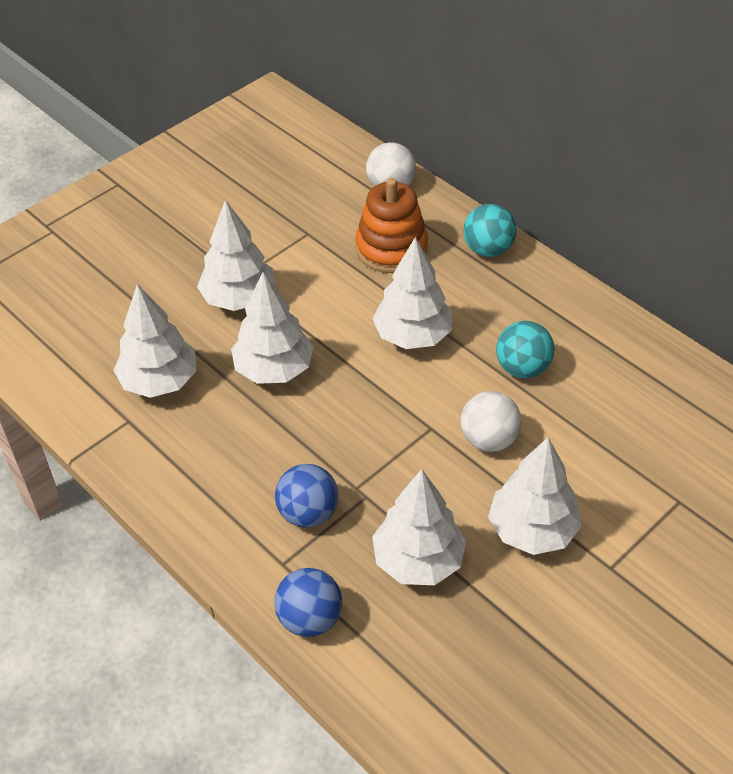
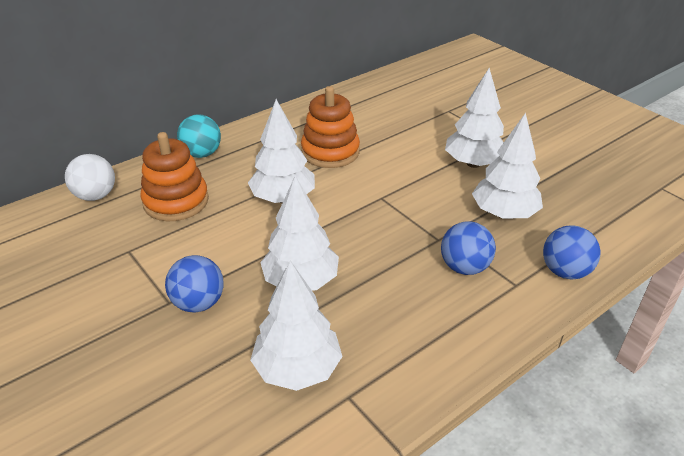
camera: 85 degrees left, 10 degrees down
(239, 298) = (198, 303): white tree -> blue ball
(488, 439) = (395, 173): white ball -> none
(522, 368) = (330, 152): turquoise ball -> orange stacking toy

